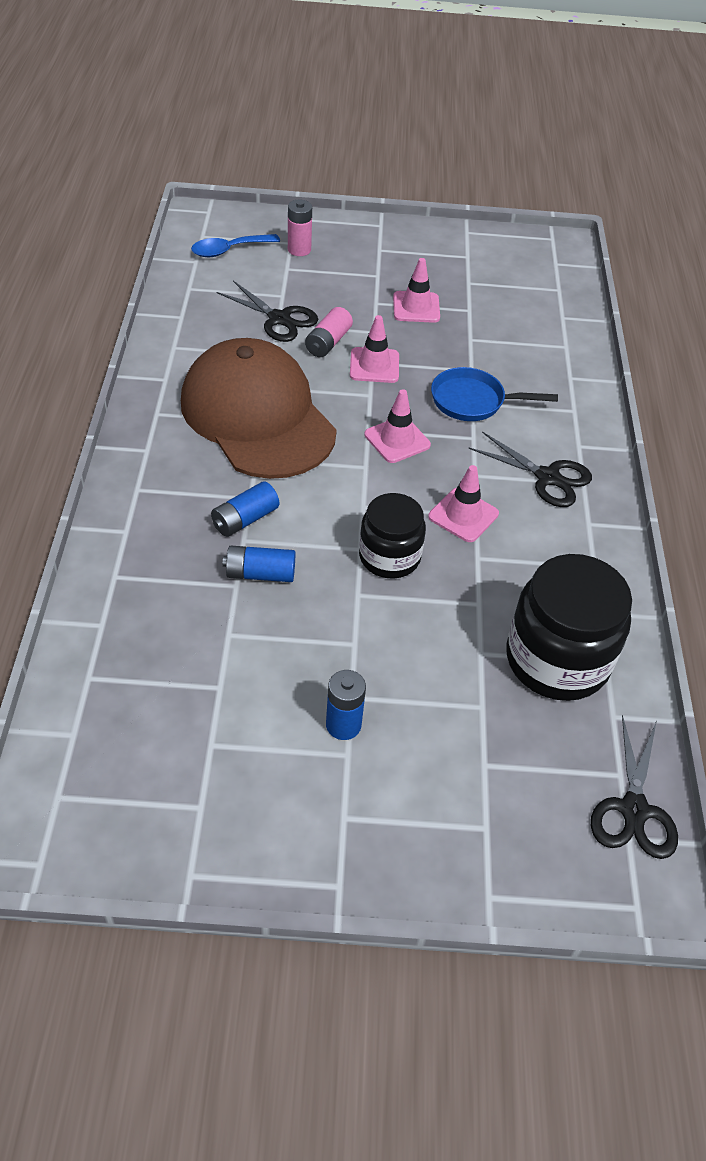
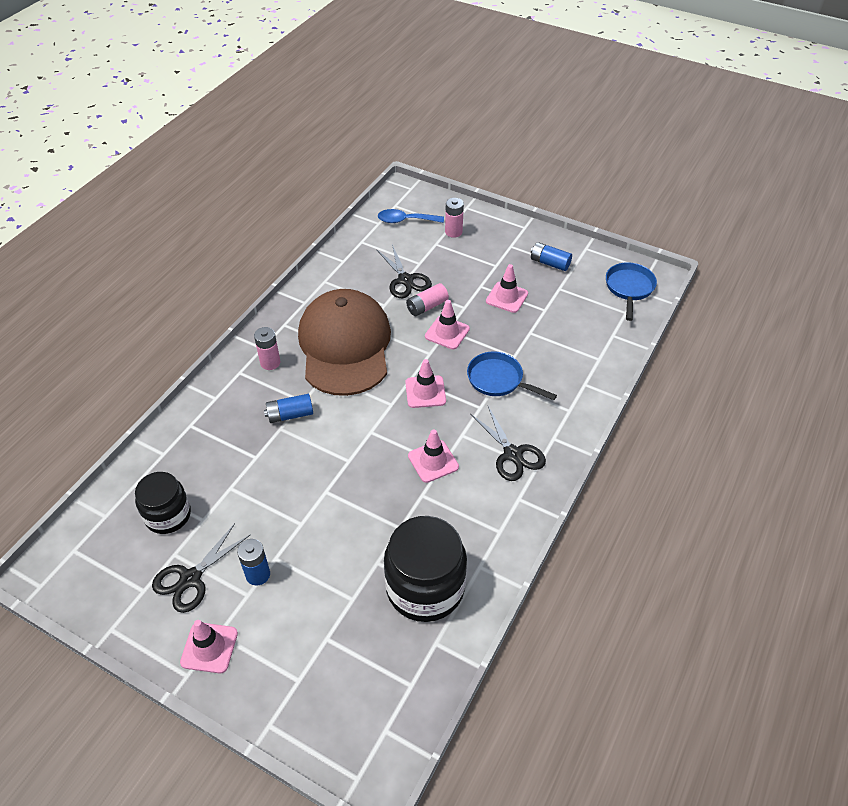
camera: 30 degrees right, 0 degrees up
(171, 465) = (270, 363): none -> pink battery
(260, 574) = (275, 455): blue battery -> blue battery (549, 263)
(344, 839) = (209, 648): none -> pink traffic cone
(389, 557) = (363, 473): black jar -> black jar (168, 515)
(544, 263) = (629, 288): none -> blue pan
(634, 810) = (402, 713): black scissors -> black scissors (190, 578)

